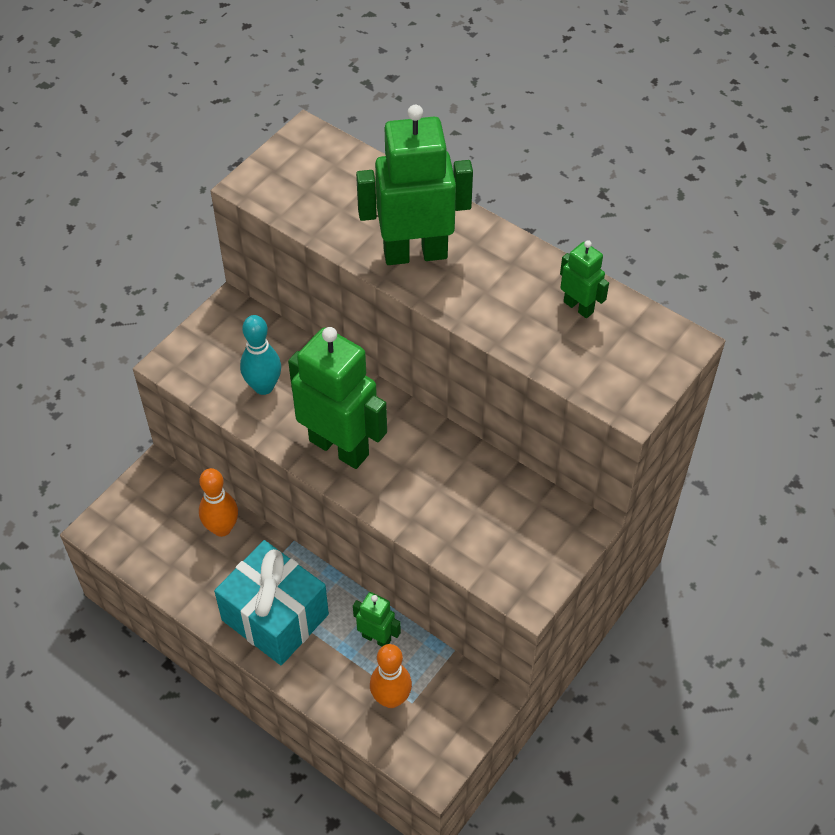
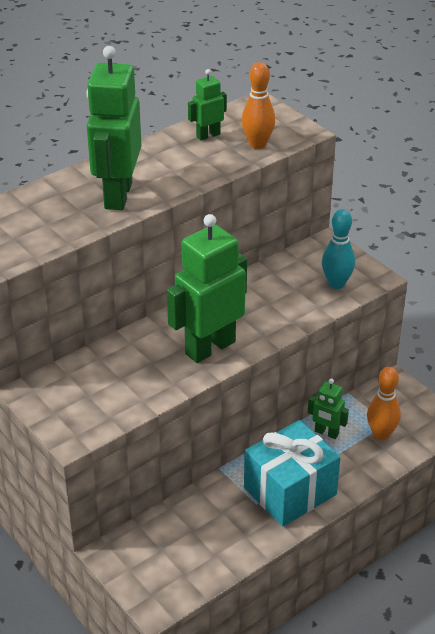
camera: 75 degrees left, 15 degrees down
(222, 528) = (189, 513): orange bowling pin -> orange bowling pin (257, 144)
(263, 386) = (128, 382): turquoise bowling pin -> turquoise bowling pin (336, 284)
(376, 638) = (326, 433): green robot -> green robot turned 105 degrees counterclockwise

